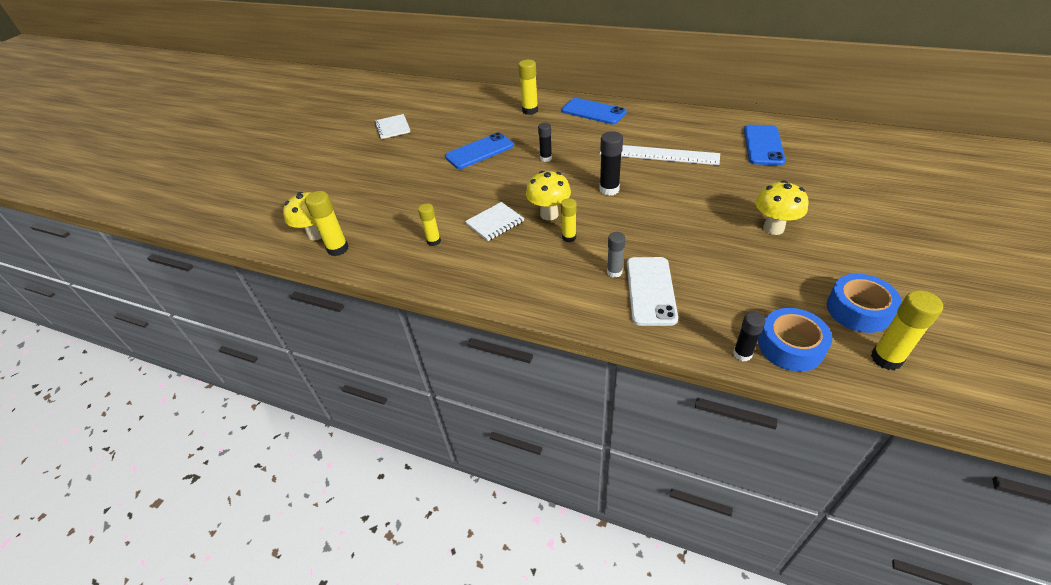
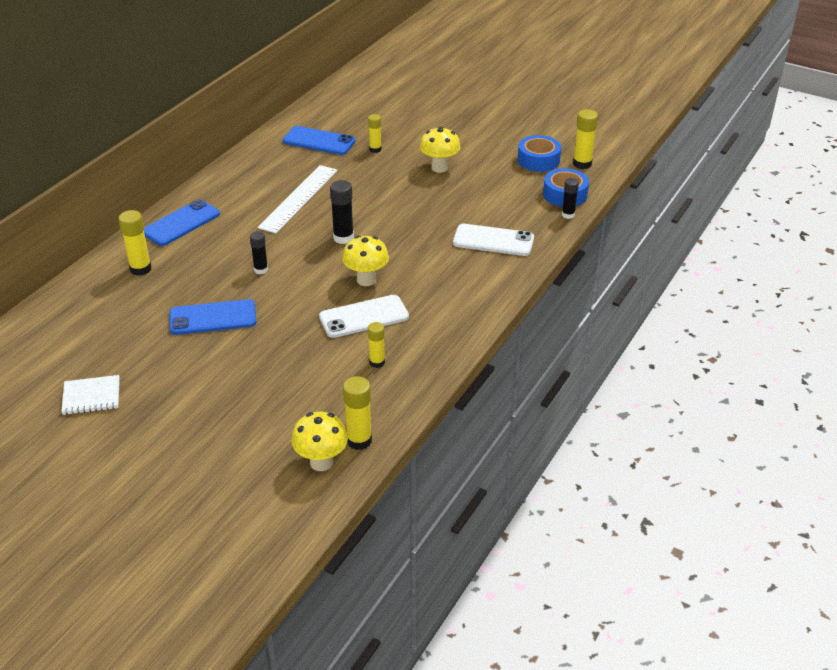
camera: 85 degrees left, 5 degrees down
(479, 151) = (213, 318): blue phone -> blue phone turned 75 degrees counterclockwise
(495, 223) = (364, 317): white notebook -> white phone
(569, 237) = (408, 272): yellow glue stick -> yellow glue stick (375, 149)
(614, 272) = (465, 255): grey glue stick -> none

